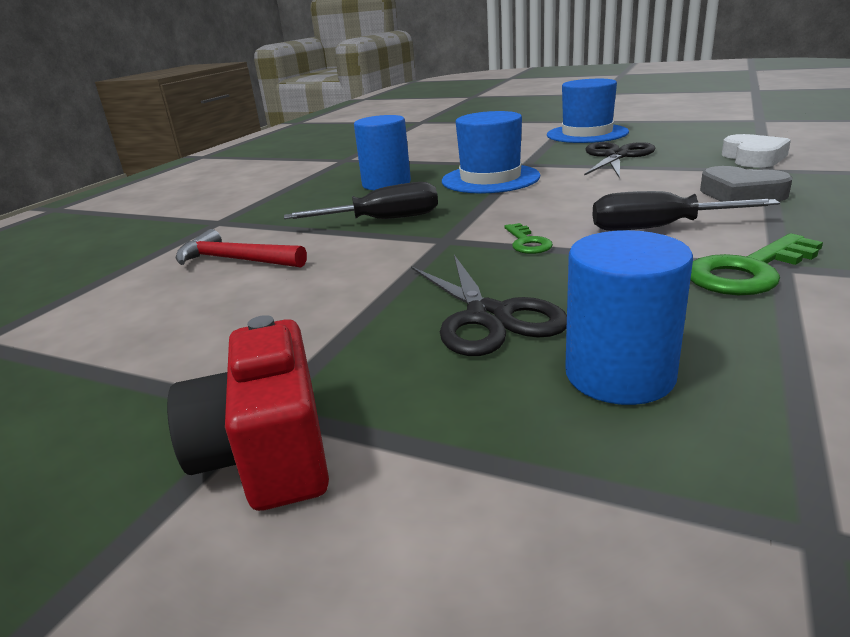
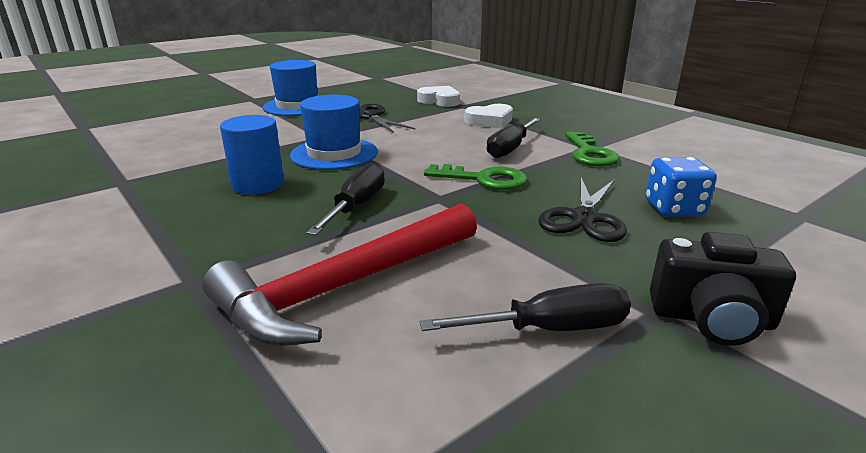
camera: 65 degrees left, 0 degrees up
(202, 354) = (550, 329): none -> black screwdriver
(235, 260) = (346, 286): red hammer -> red hammer, size x1.86
(267, 453) = (711, 319): red camera -> black camera
(488, 317) = (584, 218): black scissors -> black scissors turned 105 degrees clockwise
(527, 242) = (484, 179): green key -> green key, size x1.76
(619, 375) = (674, 209): blue cylinder -> blue dice
(741, 194) = (490, 121): grey heart -> white heart

